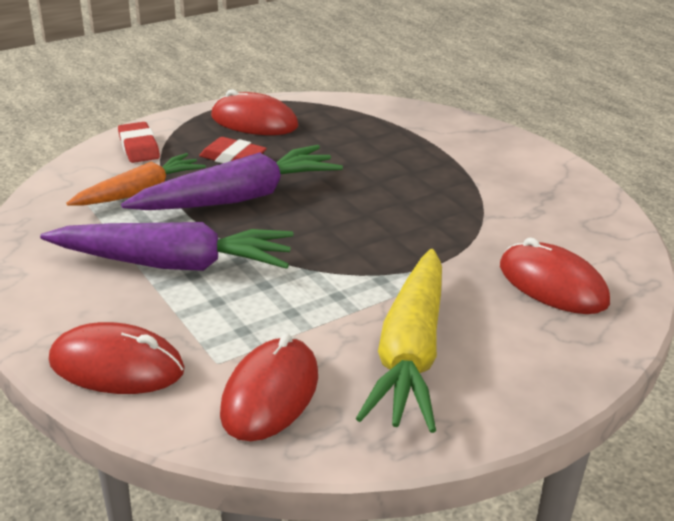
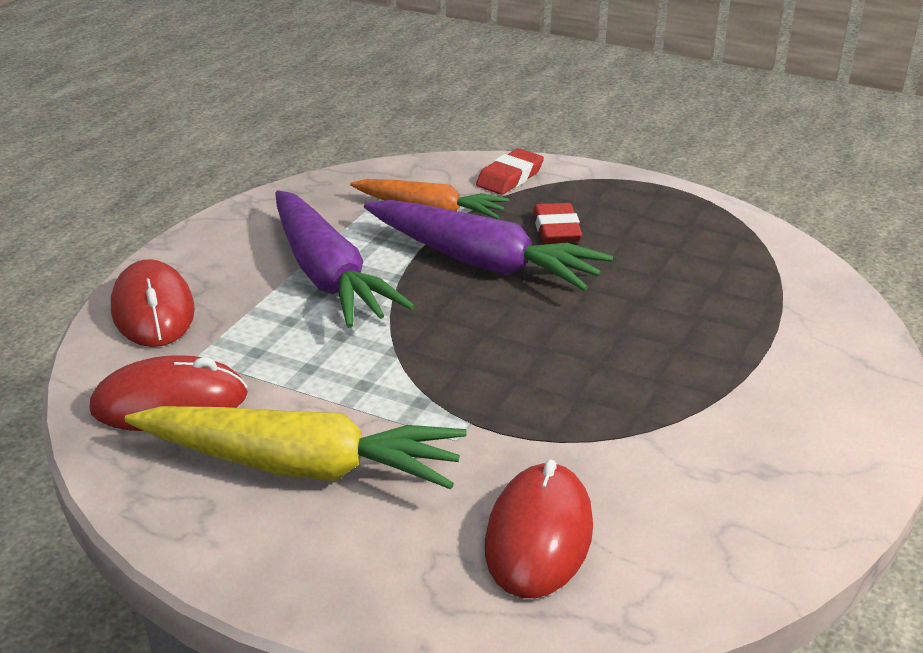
camera: 60 degrees right, 0 degrees up
(254, 121) = (649, 212): red mouse -> none
(410, 352) = (300, 466): yellow carrot -> yellow carrot turned 150 degrees counterclockwise

